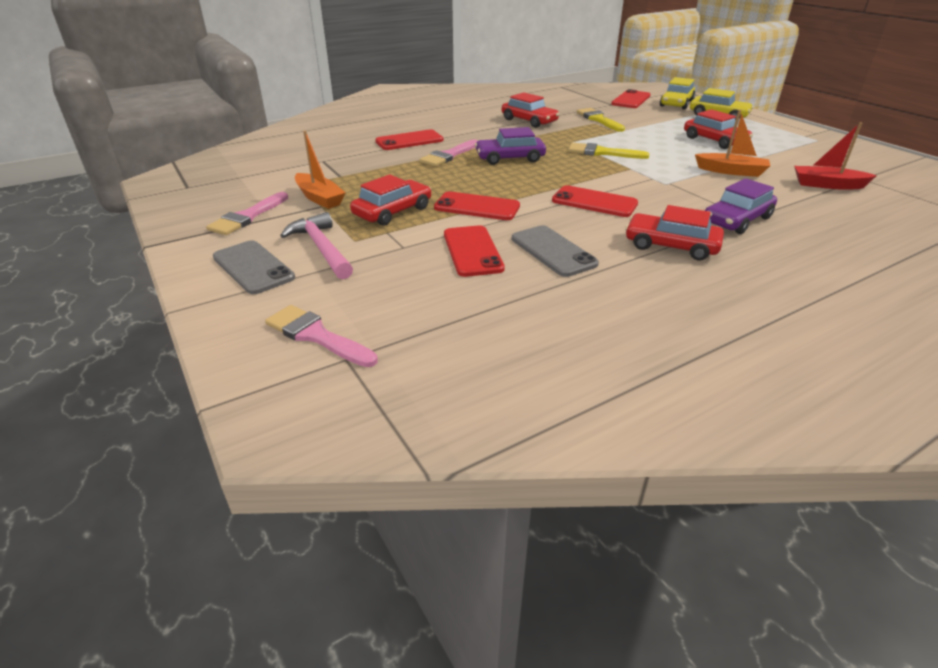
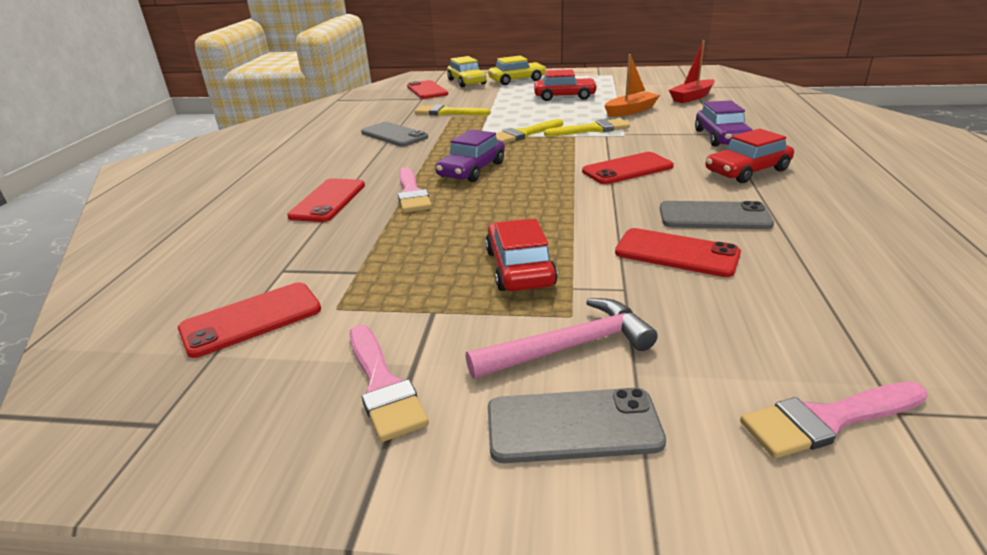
camera: 50 degrees left, 5 degrees down
(319, 198) = (406, 306): orange boat -> none
(322, 248) = (569, 347): pink hammer -> pink hammer turned 150 degrees clockwise
(477, 207) = (570, 219): red phone -> red phone (251, 319)
(529, 121) = (394, 135): red car -> grey phone
(656, 170) = (592, 129): none -> yellow brush

